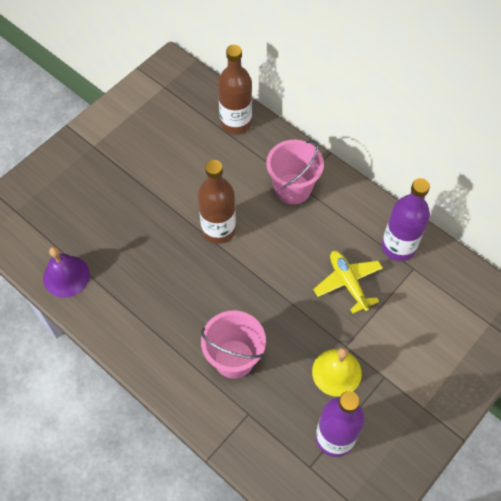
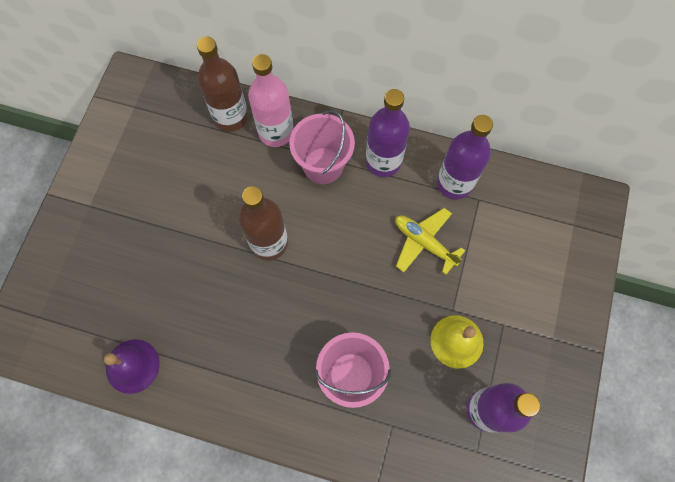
camera: 25 degrees left, 10 degrees up
(266, 148) = (276, 132): none -> pink bottle
(345, 205) = (383, 161): none -> purple bottle

